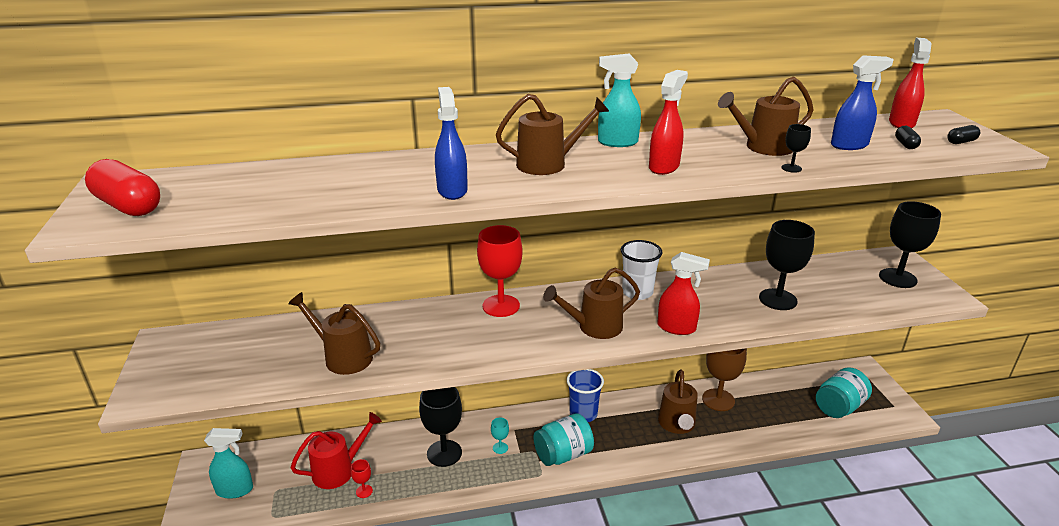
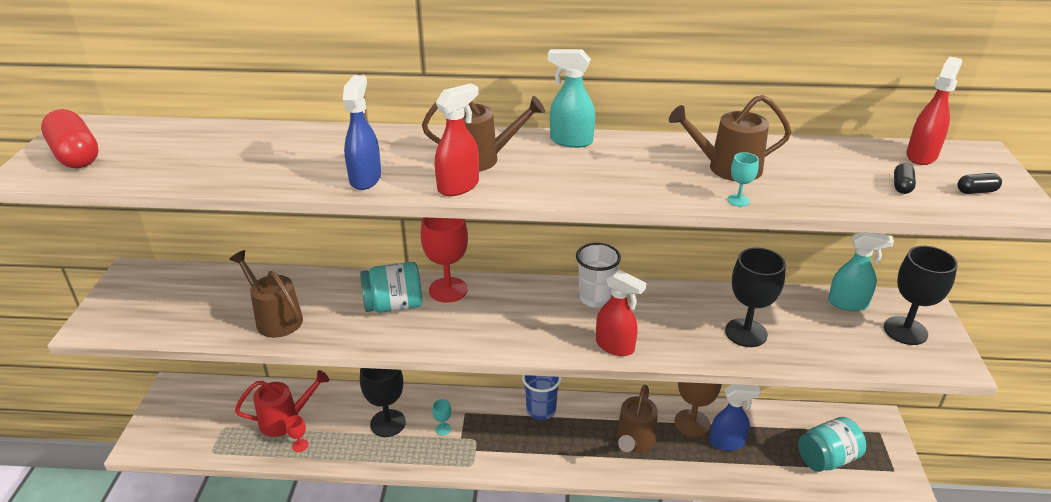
camera: 15 degrees right, 5 degrees up
(235, 490) = (190, 419): turquoise spray bottle -> turquoise spray bottle (848, 303)
(563, 454) = (502, 449): turquoise jar -> turquoise jar (394, 305)
(594, 327) = (529, 330): brown watering can -> none
(664, 167) = (598, 179): red spray bottle -> red spray bottle (459, 186)
(791, 168) = (738, 200): black goblet -> turquoise goblet
(849, 145) = (832, 178): blue spray bottle -> blue spray bottle (727, 442)

